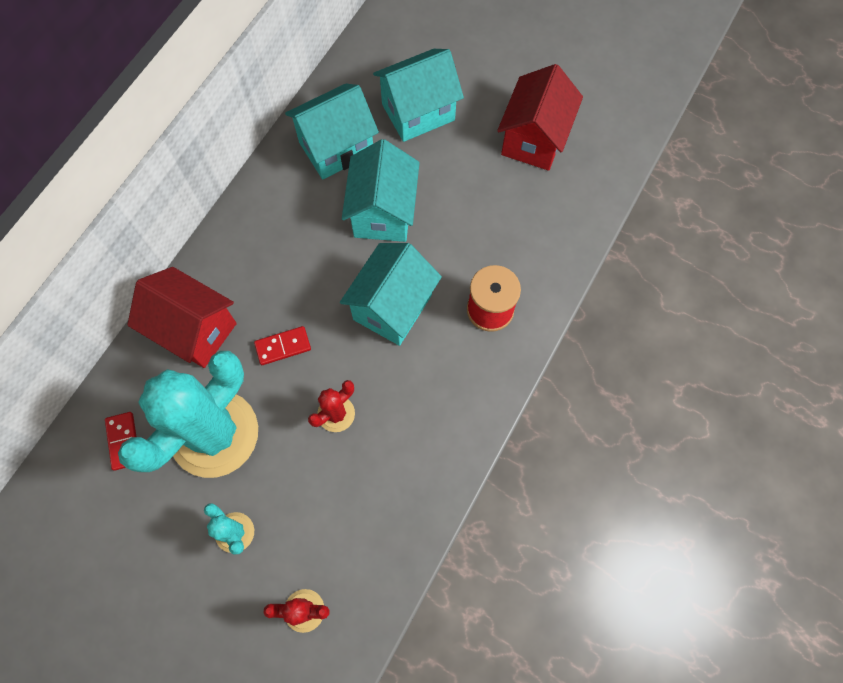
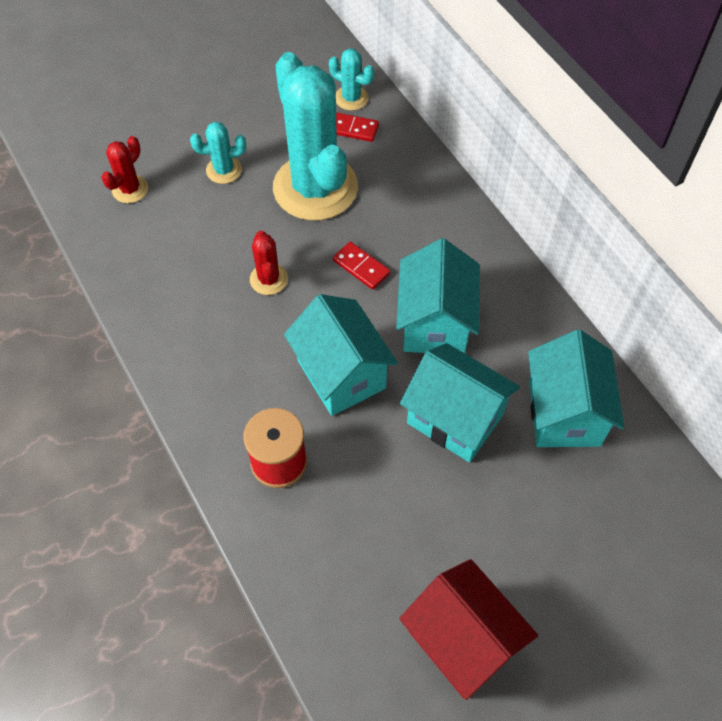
camera: 120 degrees right, 10 degrees down
(81, 465) = (351, 98): none -> turquoise cactus
(195, 330) = (422, 209): red house -> none
(283, 346) = (361, 267): red domino -> red domino turned 60 degrees counterclockwise
(418, 112) = (571, 524): turquoise house -> turquoise house (435, 323)

